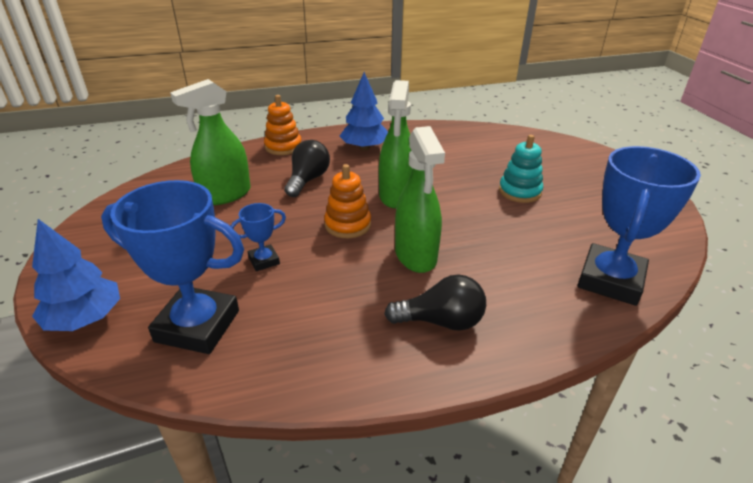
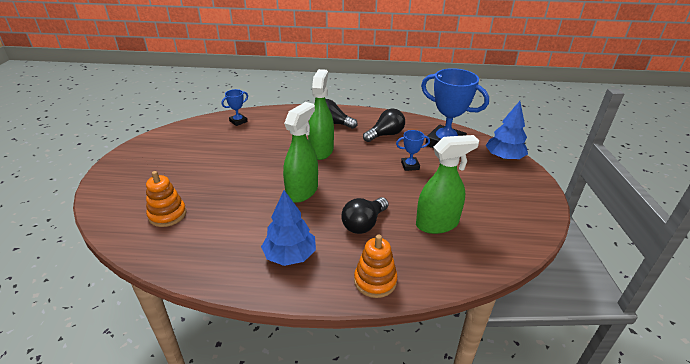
camera: 160 degrees left, 0 degrees up
(321, 319) = (385, 135): none -> black light bulb
(347, 225) = (350, 176): orange stacking toy -> orange stacking toy (167, 215)
(519, 191) = (212, 174): turquoise stacking toy -> none
(610, 280) = (238, 121): blue trophy -> blue trophy, size x0.47

